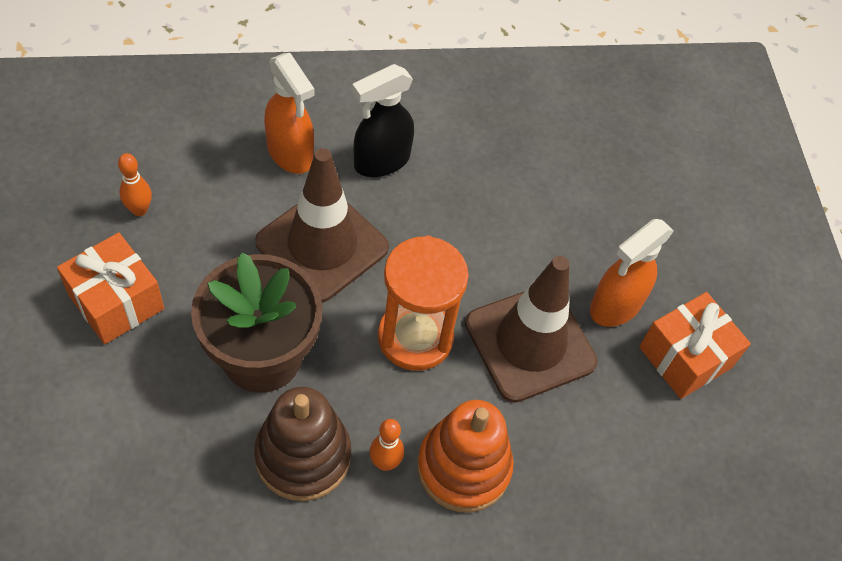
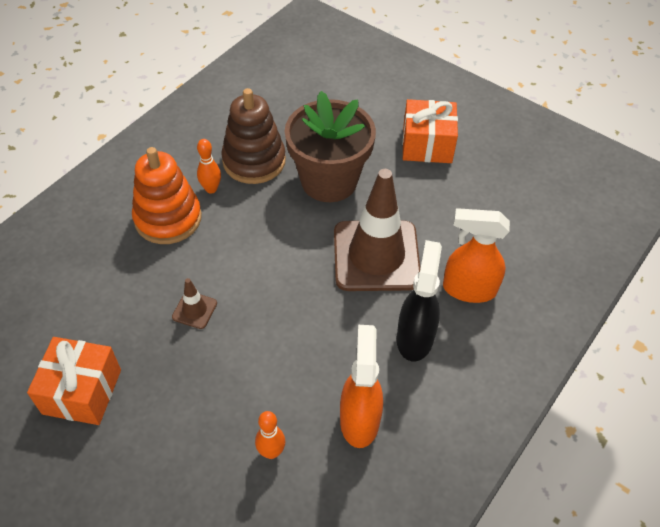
camera: 140 degrees right, 5 degrees down
(139, 210) = (486, 188): orange bowling pin -> orange bowling pin (271, 452)
(415, 337) = (264, 255): orange hourglass -> none
(530, 343) = (194, 310): brown traffic cone -> brown traffic cone, size x0.41
(615, 306) = (160, 383): orange spray bottle -> orange spray bottle (359, 419)

